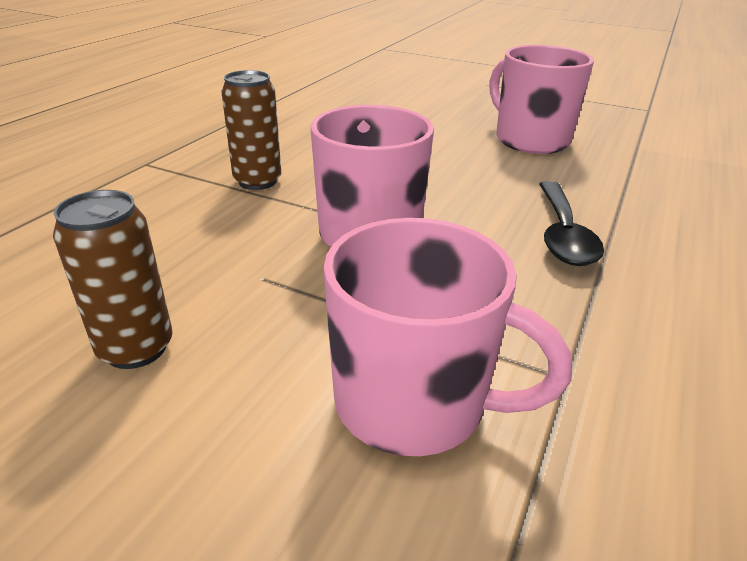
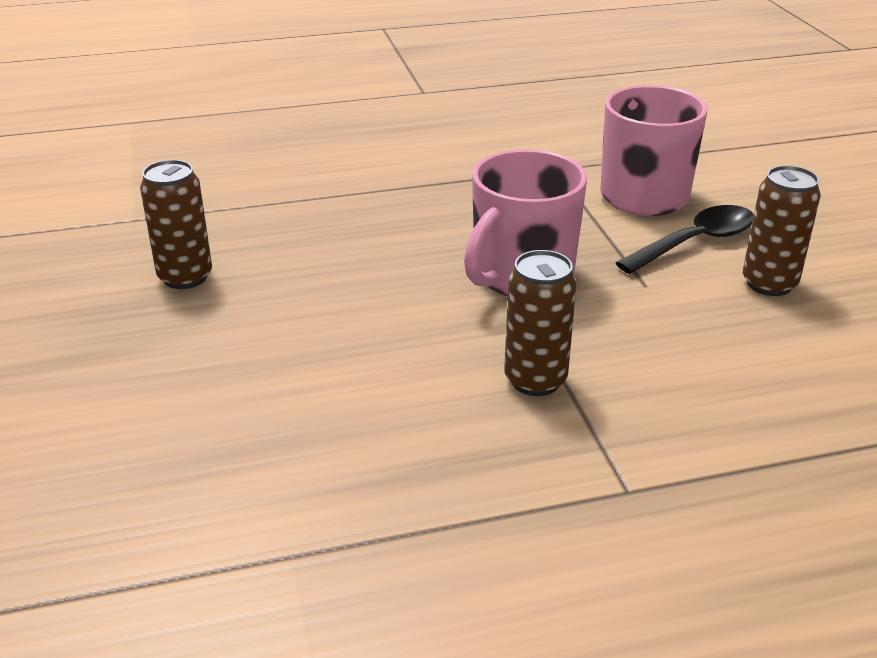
camera: 130 degrees left, 0 degrees up
(530, 140) = (185, 277): pink mug -> brown can
(563, 234) = (396, 206): black spoon -> black spoon (695, 242)

